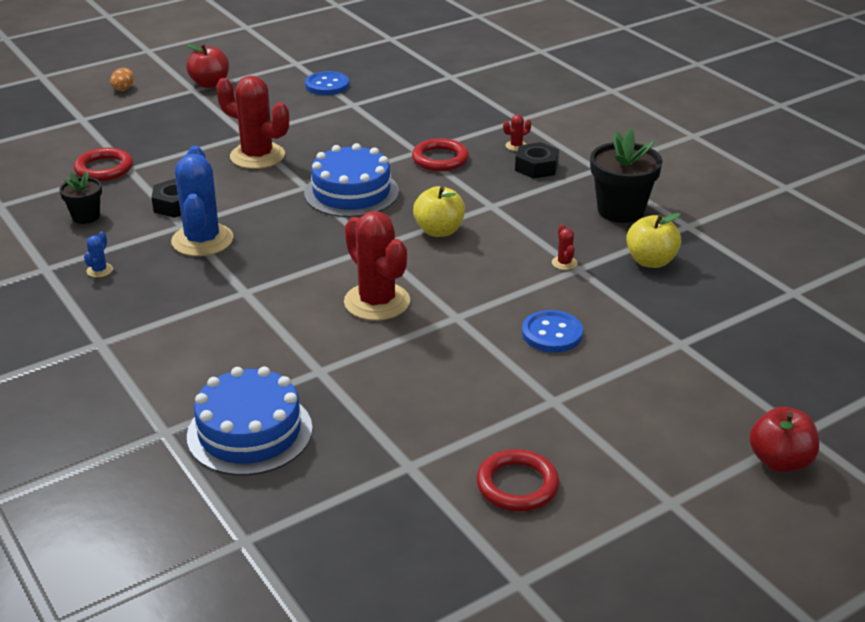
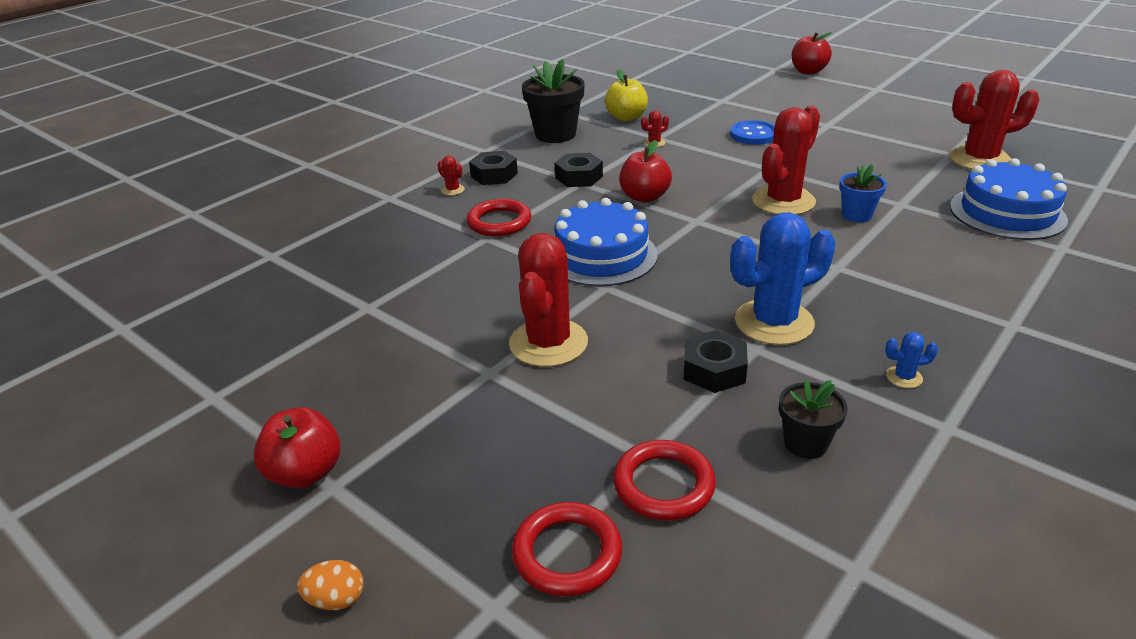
camera: 105 degrees left, 0 degrees up
(319, 334) = (856, 215): none -> blue flower pot
(327, 85) = (305, 343): blue button -> none
(378, 480) = (979, 159): none -> red cactus
(439, 231) = (644, 197): yellow apple -> red apple
(504, 206) = (579, 177): none -> black nut
(517, 485) = (921, 123): red ring -> red ring (567, 553)

